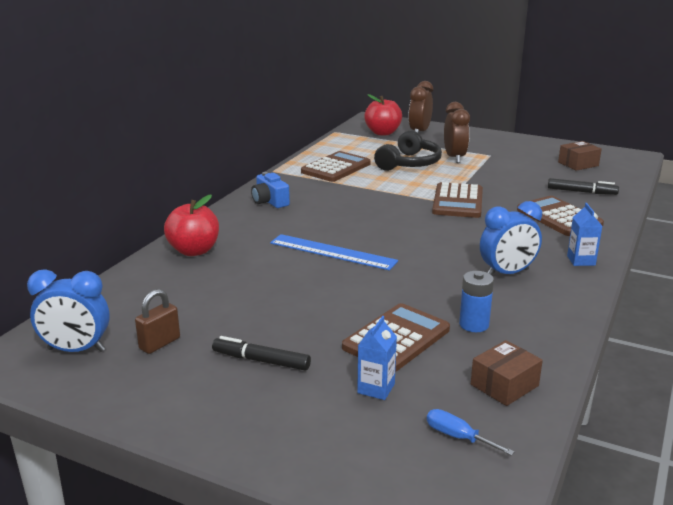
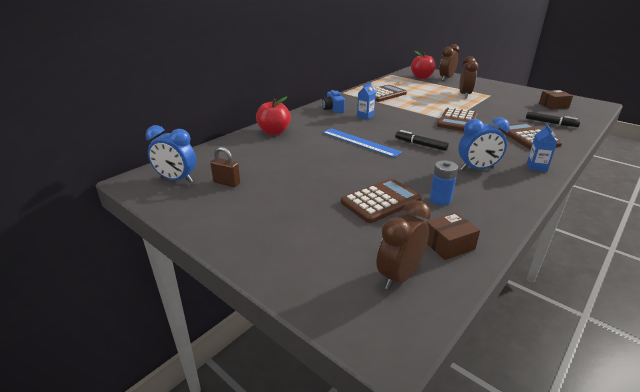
camera: 15 degrees right, 5 degrees up
(160, 343) = (227, 183): brown padlock -> brown padlock turned 60 degrees clockwise
(261, 361) = (284, 202): black marker -> black marker (420, 145)
(376, 388) = (353, 232): blue carton -> blue carton (365, 116)
(409, 163) = (432, 95): black headphones -> none
(458, 437) = (399, 276): blue screwdriver -> brown clock

